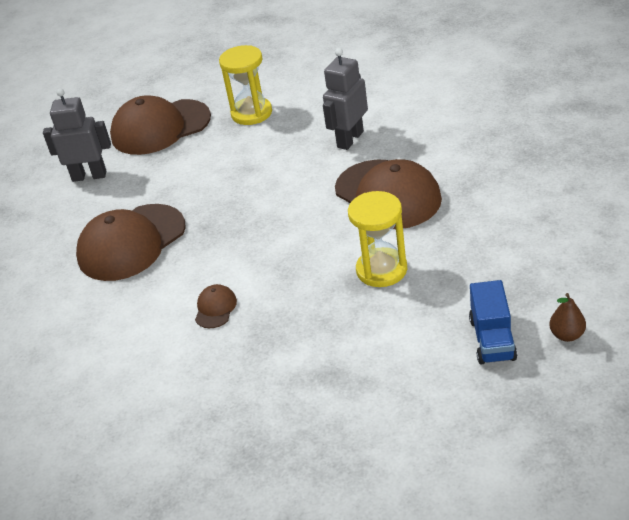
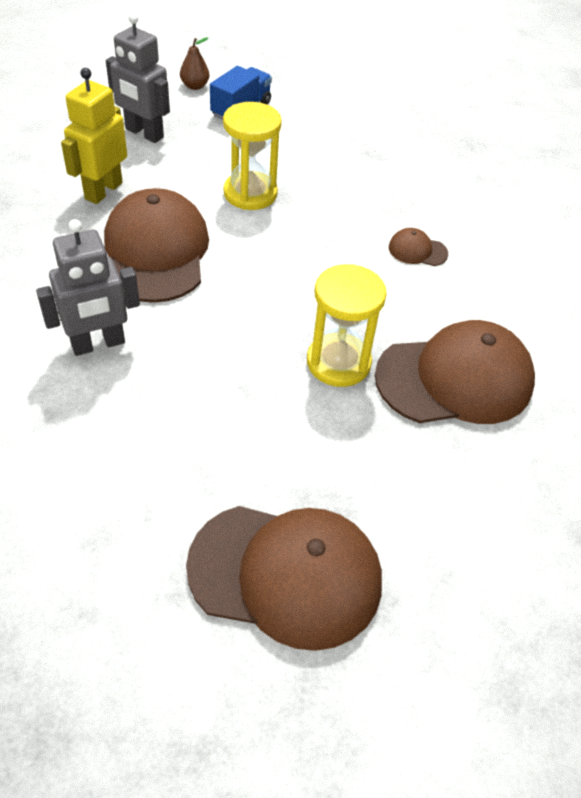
camera: 155 degrees left, 10 degrees up
(89, 176) = (452, 544): grey robot -> grey robot (144, 133)
(215, 308) = (417, 250): brown cap -> brown cap turned 60 degrees clockwise
(251, 113) = (144, 490): yellow hourglass -> yellow hourglass (338, 362)
(480, 204) = (103, 191): none -> yellow robot

